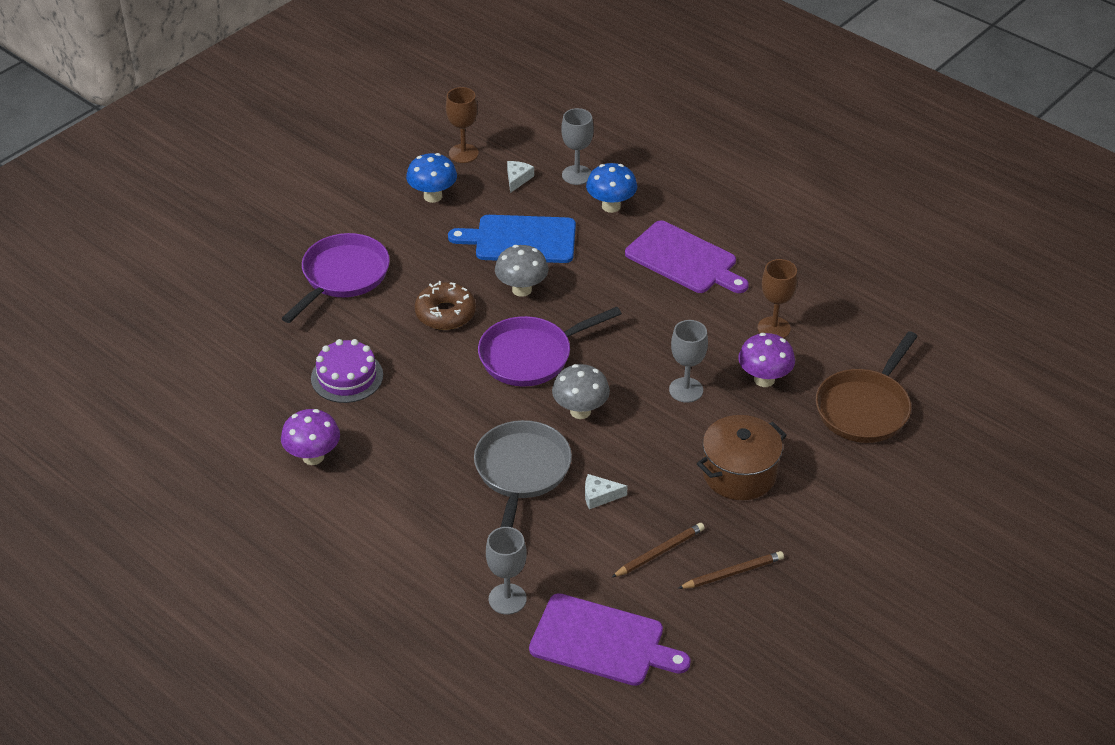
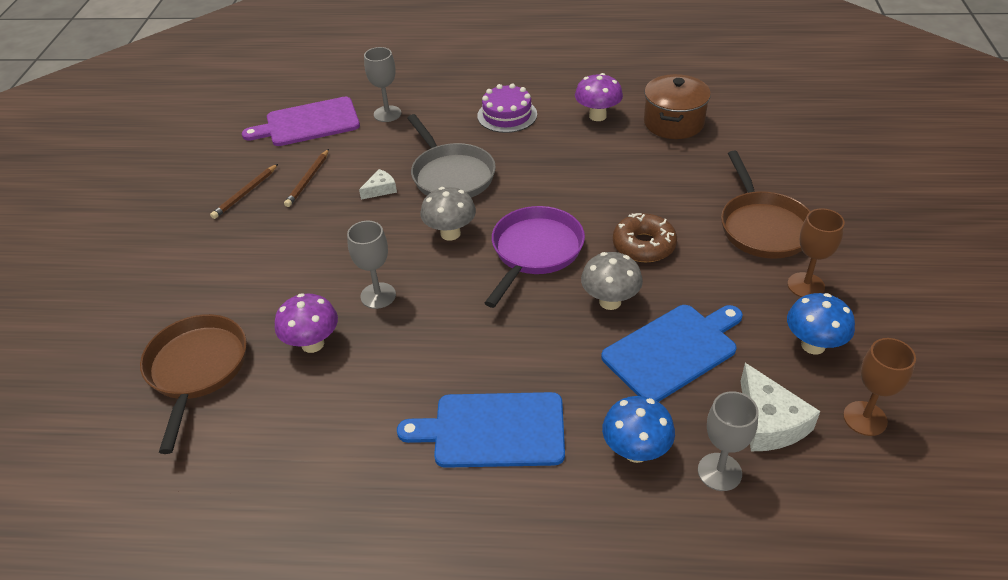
camera: 145 degrees right, 0 degrees up
(342, 276) = (763, 226): purple pan -> brown pan
(347, 376) = (647, 165): purple cake -> purple cake (507, 115)
(517, 179) = (769, 422): white cheese -> white cheese, size x1.80
(684, 259) = (493, 430): purple cutting board -> blue cutting board
(739, 473) = (283, 256): brown pot -> brown pot (673, 123)
(774, 328) = (337, 403): brown goblet -> brown goblet (806, 285)

